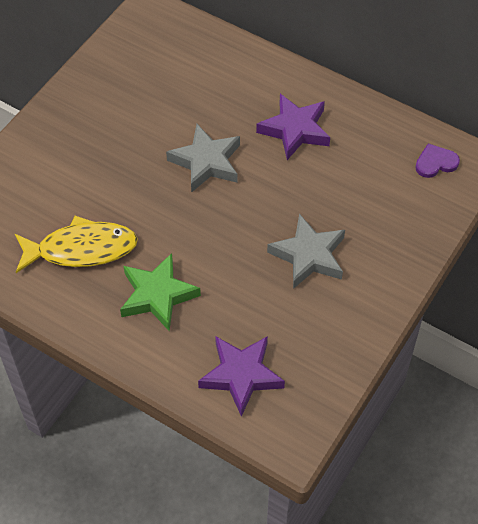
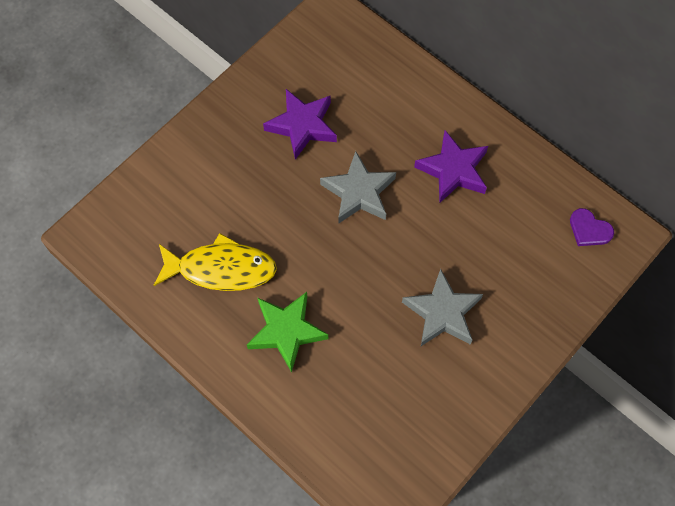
camera: 10 degrees right, 10 degrees up
(241, 375) = (353, 432): purple star -> purple star (302, 126)
(435, 162) = (589, 229): purple heart -> purple heart turned 135 degrees counterclockwise

